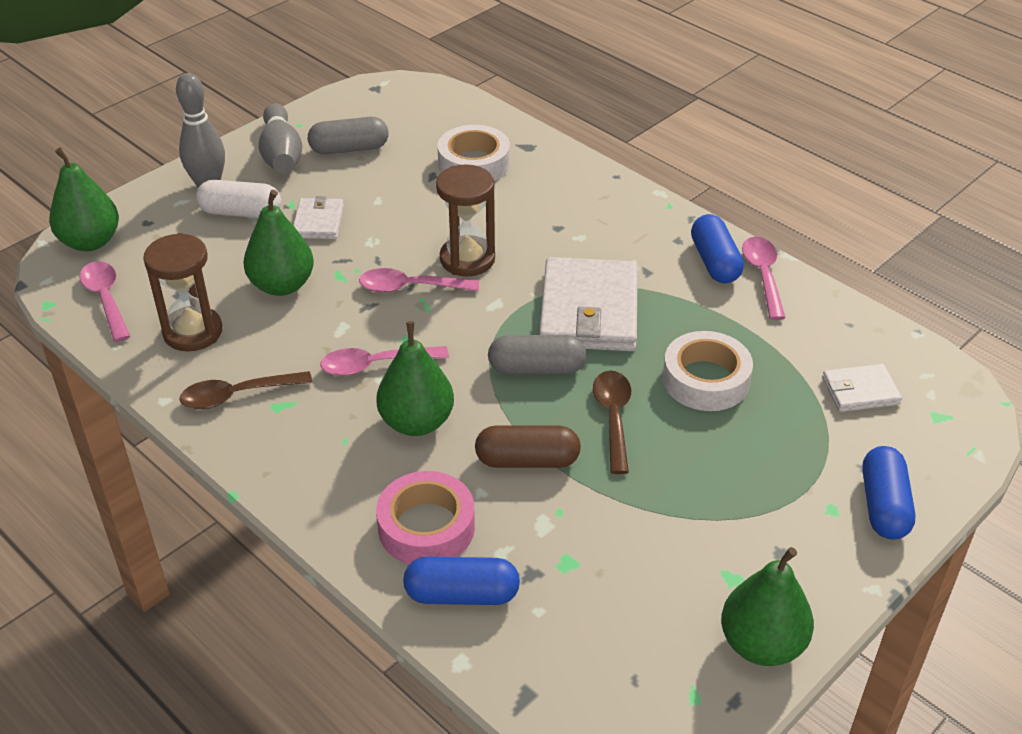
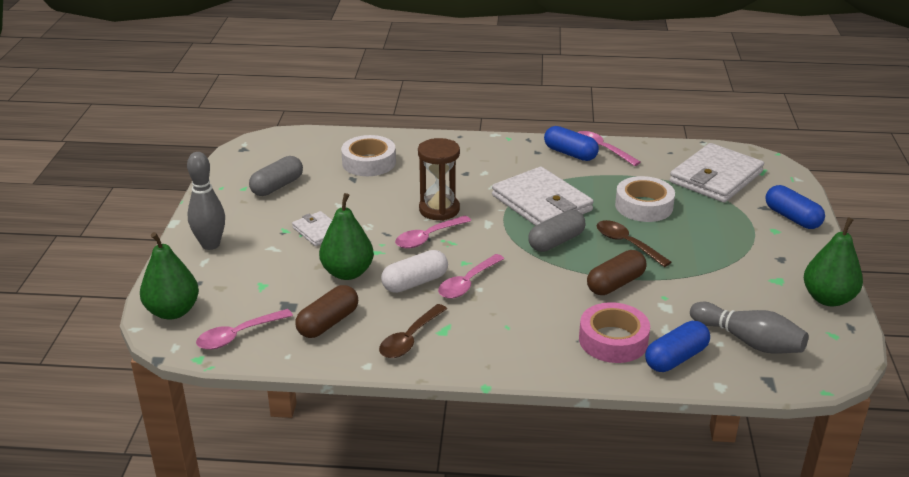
camera: 40 degrees left, 10 degrees down
(106, 299) = (238, 335): pink spoon -> pink spoon turned 60 degrees counterclockwise
(193, 332) = (328, 323): brown hourglass -> brown capsule
(241, 212) = (257, 249): white capsule -> white capsule (415, 282)
(281, 154) = (235, 207): grey bowling pin -> grey bowling pin (748, 341)
(417, 422) = (533, 297): green pear -> none
(860, 391) = (715, 177): white wallet -> white wallet, size x1.96

